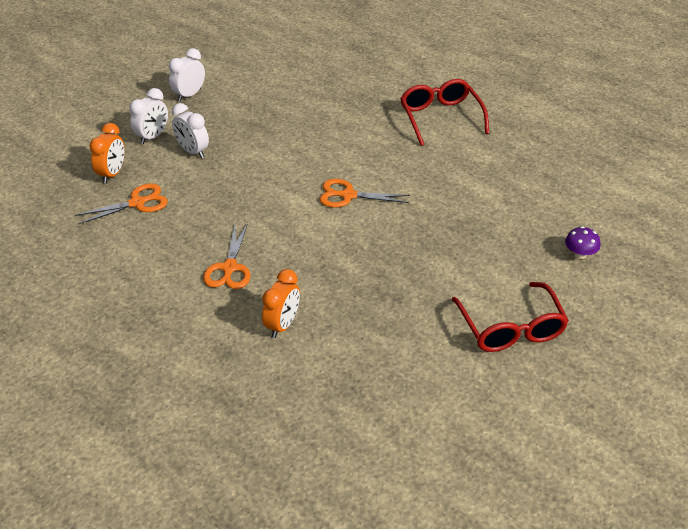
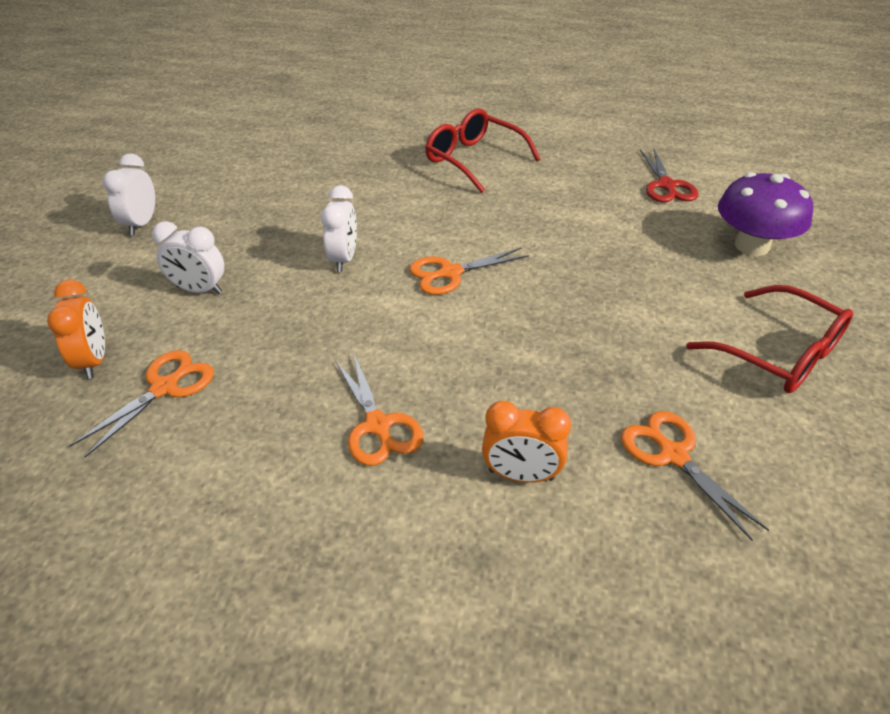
camera: 30 degrees left, 0 degrees up
(152, 136) = (124, 290): white clock -> white clock (343, 259)
(282, 325) = (521, 475): orange clock -> orange clock turned 105 degrees clockwise
(377, 352) = (673, 455): none -> orange scissors
(567, 187) = (666, 186): none -> red scissors
(580, 254) = (752, 246): purple mushroom -> purple mushroom, size x2.03

